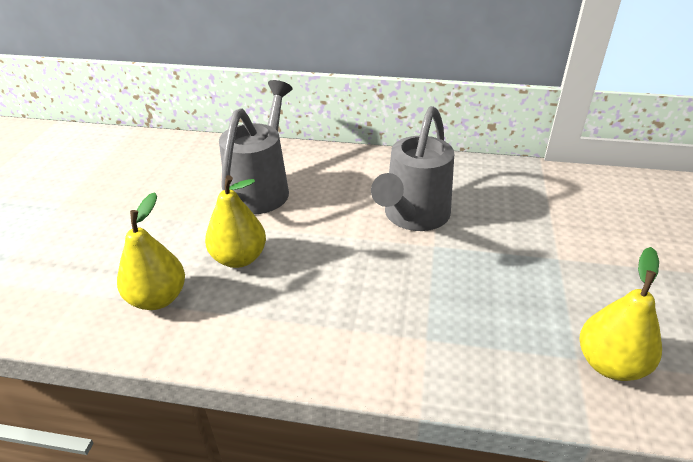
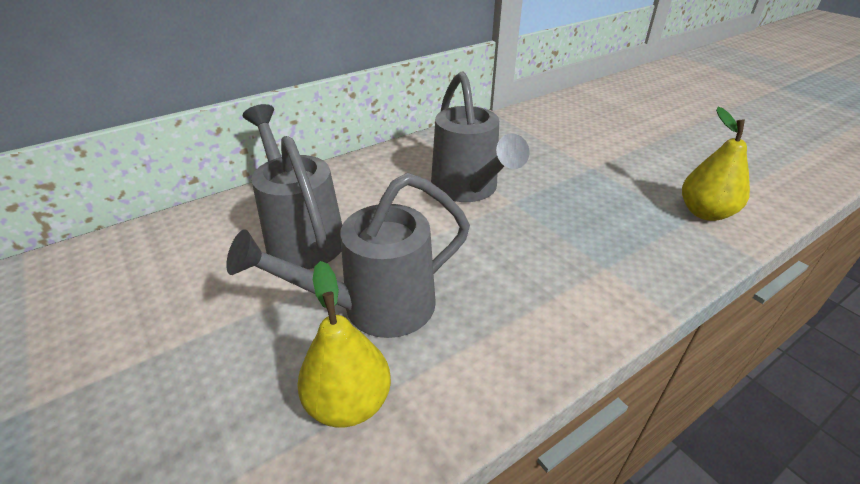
camera: 45 degrees left, 0 degrees up
(239, 258) = (376, 307): yellow pear -> grey watering can

